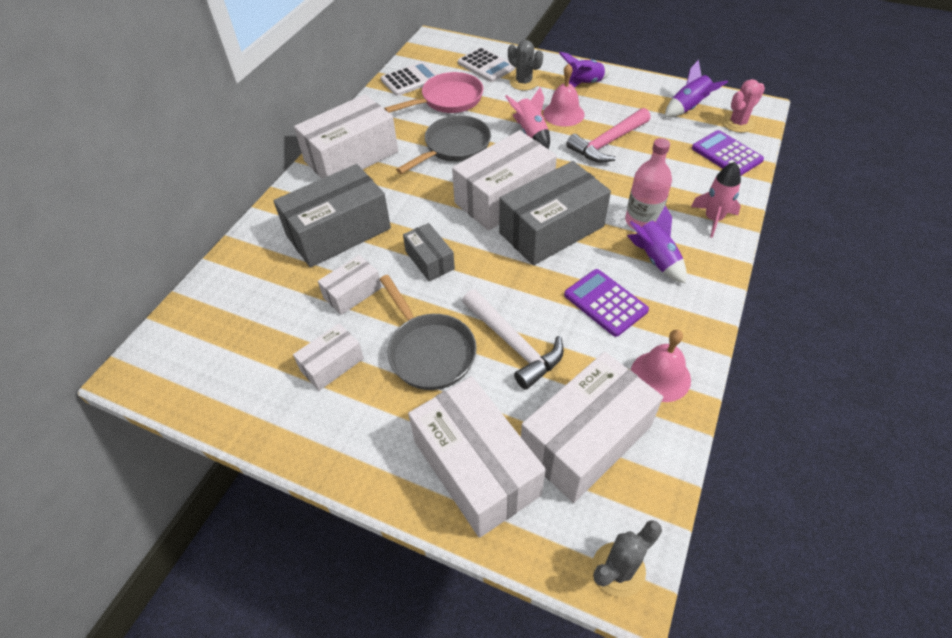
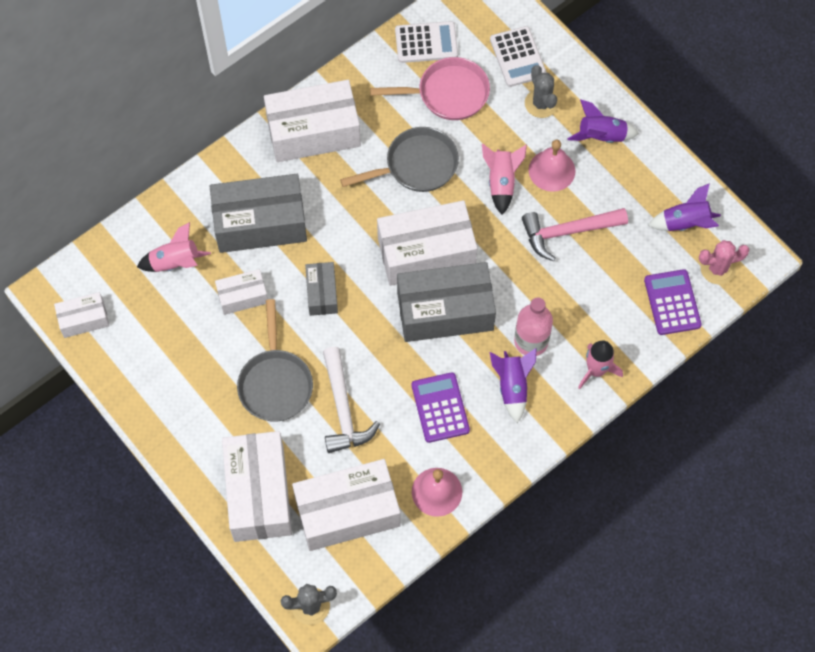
camera: 25 degrees right, 15 degrees up
(267, 293) = (175, 263): none -> pink rocket
(332, 364) = (197, 358): white box -> white box (84, 319)

